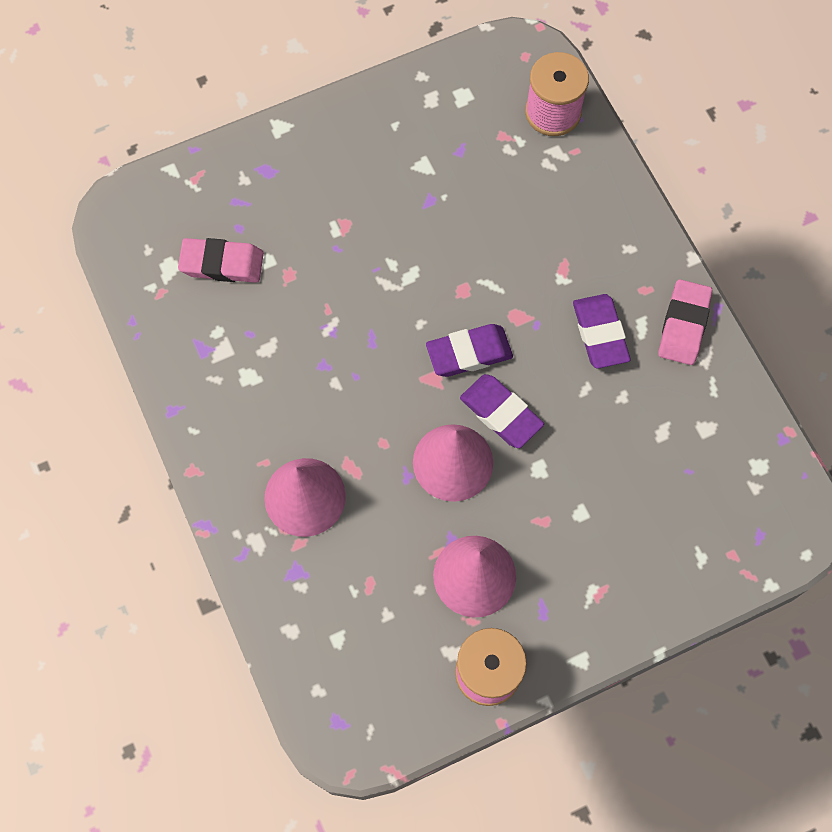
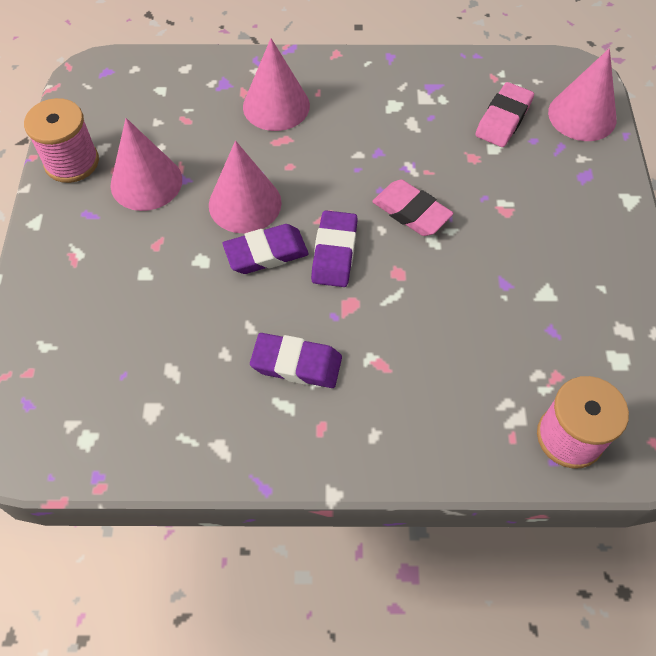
camera: 115 degrees right, 10 degrees down
(184, 193) = (582, 115): none -> pink cone
(683, 325) = (264, 444): pink eraser -> pink eraser (411, 212)

